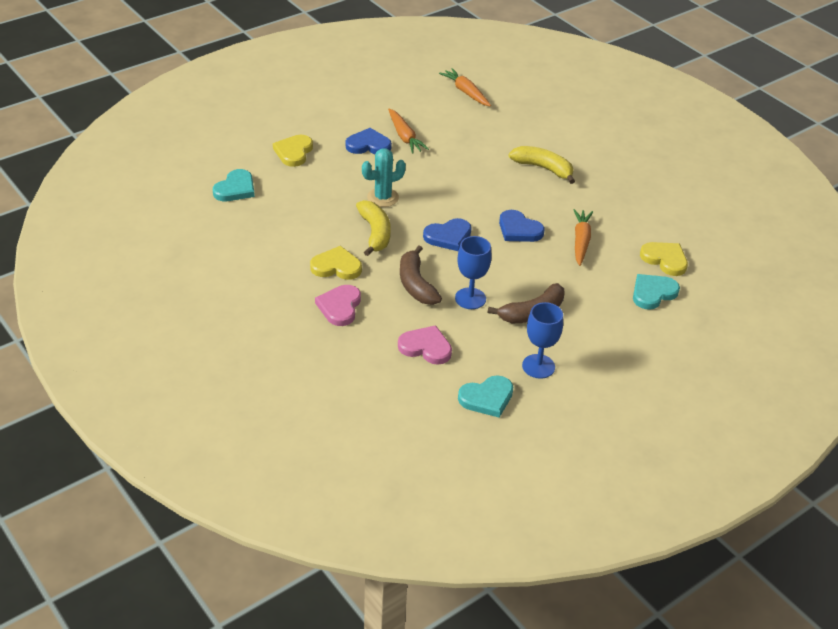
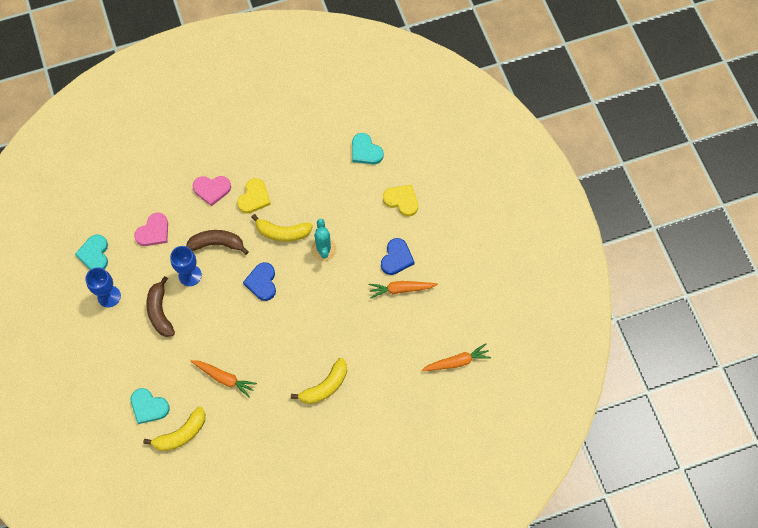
camera: 110 degrees right, 25 degrees up
(340, 307) = (212, 189): pink heart -> pink heart turned 150 degrees clockwise
(519, 229) = (253, 337): blue heart -> none
(653, 293) = (149, 407): turquoise heart -> turquoise heart turned 135 degrees clockwise
(665, 260) = (181, 434): yellow heart -> yellow banana

